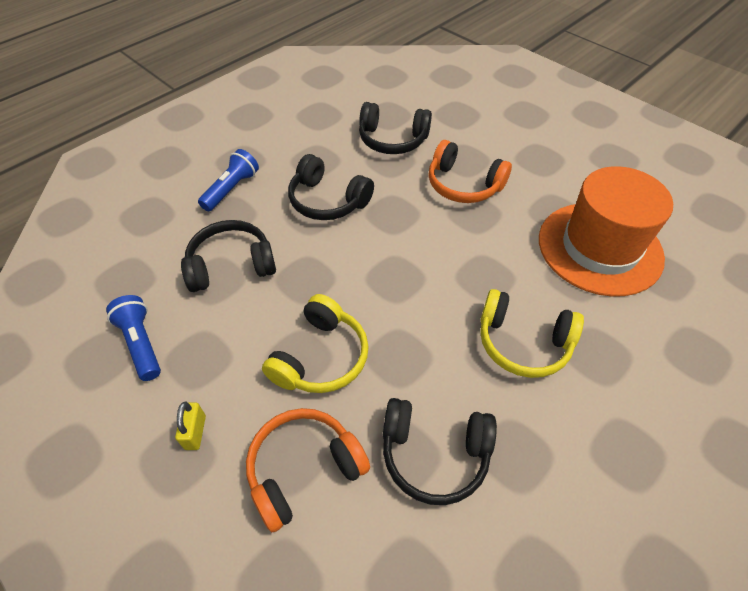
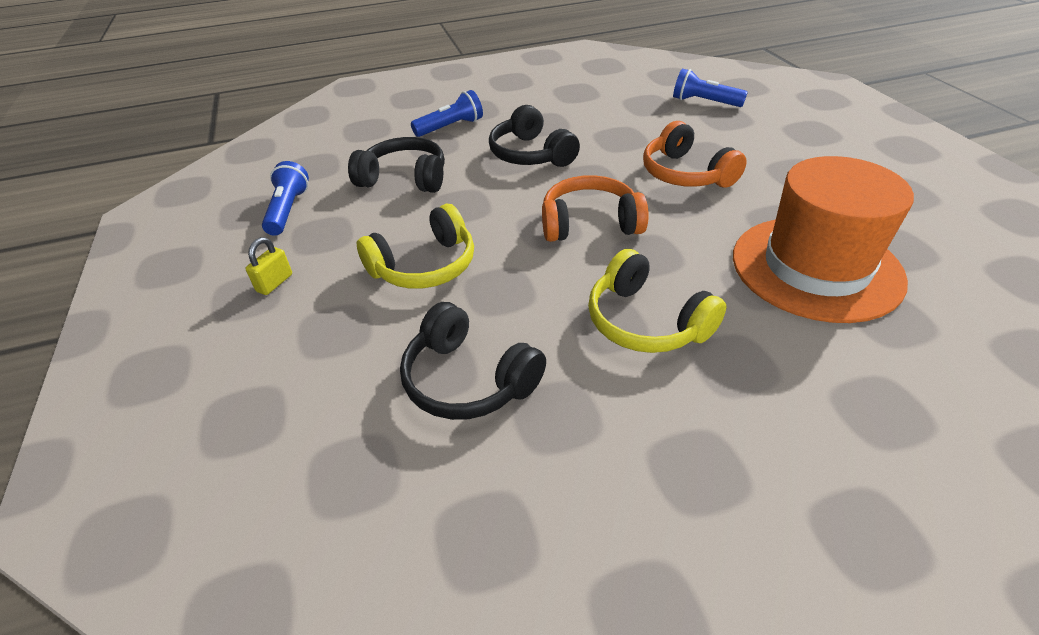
camera: 30 degrees right, 10 degrees down
(304, 469) = (337, 343): orange headphones -> orange headphones (590, 223)
(392, 140) = (636, 123): black headphones -> none
(431, 101) = (704, 102): none -> blue flashlight

